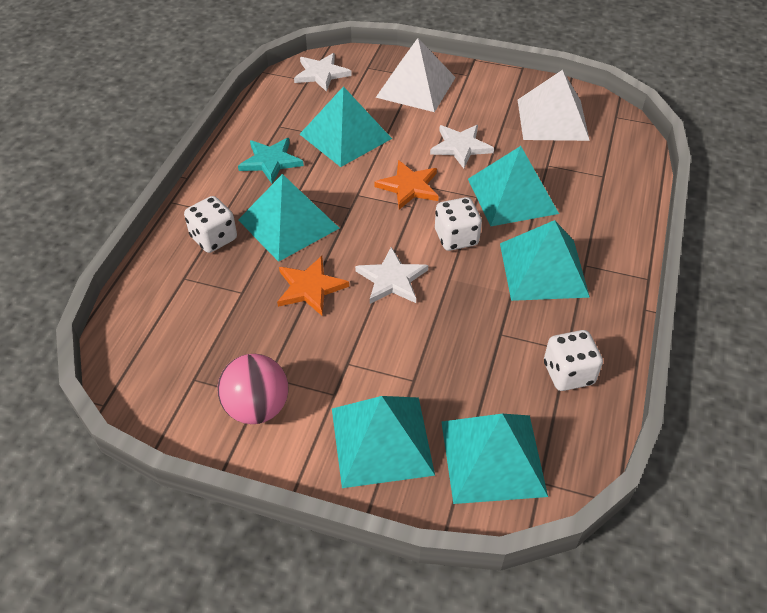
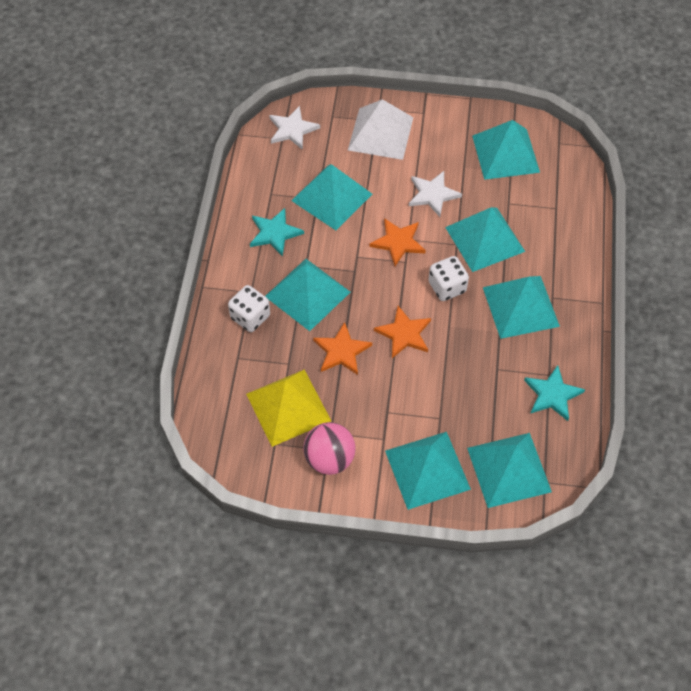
camera: 10 degrees left, 10 degrees up
(225, 339) = (288, 407): none -> yellow pyramid
(392, 279) = (404, 334): white star -> orange star
(552, 119) = (506, 154): white pyramid -> turquoise pyramid
(568, 373) = (552, 394): white dice -> turquoise star

